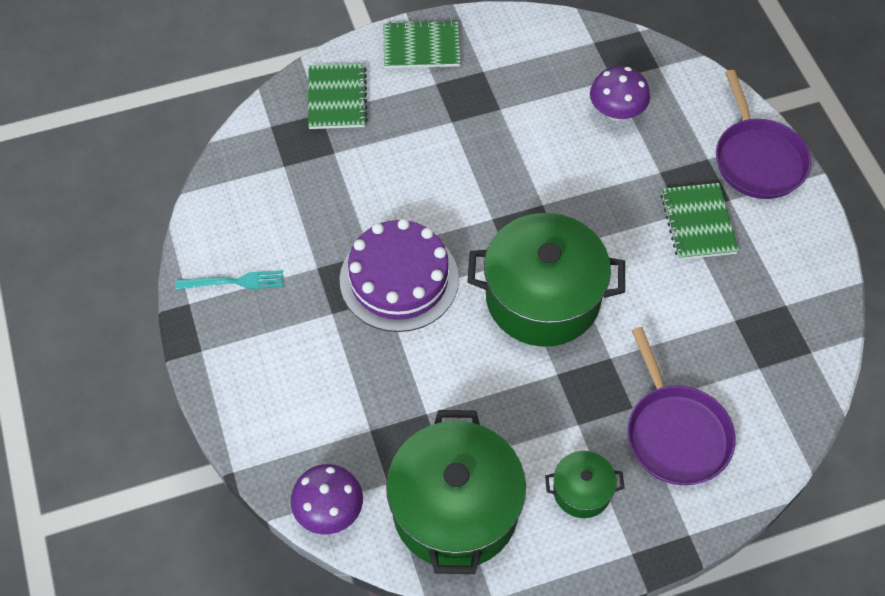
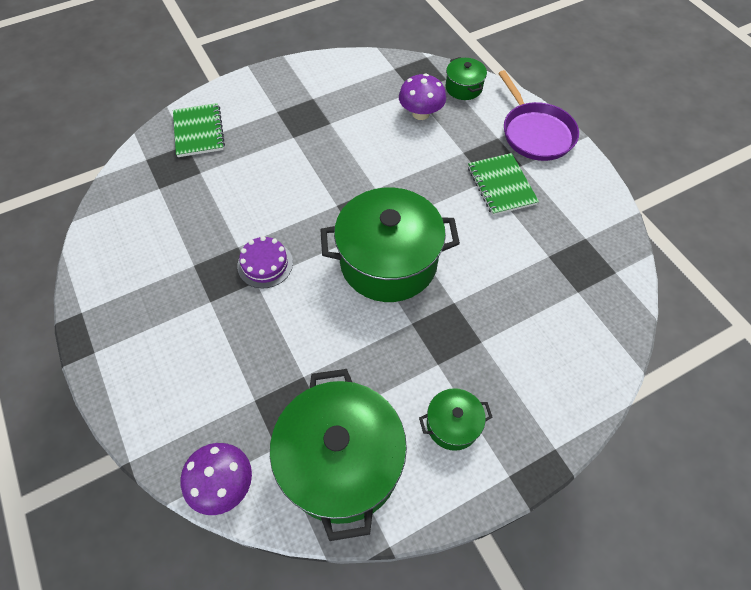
camera: 10 degrees left, 0 degrees up
(234, 282) = (121, 287): turquoise fork -> none
(399, 279) = (265, 264): purple cake -> purple cake, size x0.54
(421, 47) = (262, 87): green notebook -> none
(676, 433) = (522, 358): purple pan -> none
(679, 83) = (463, 88): none -> green pot

